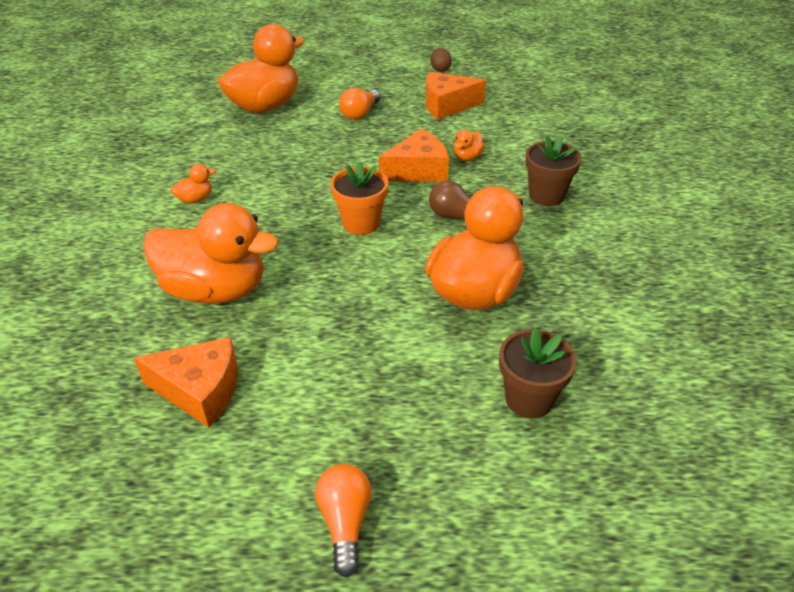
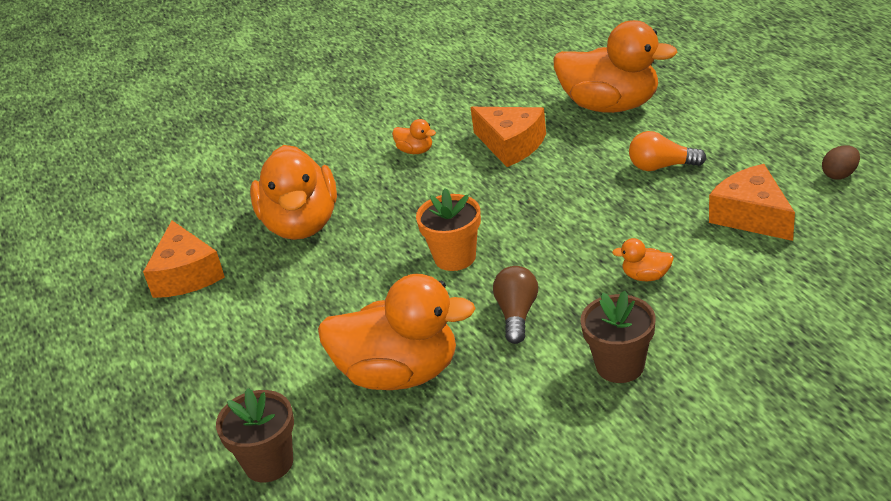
camera: 70 degrees right, 5 degrees down
(345, 522) = (92, 405): orange light bulb -> none
(418, 170) = (583, 253): orange cheese -> orange cheese (511, 145)

